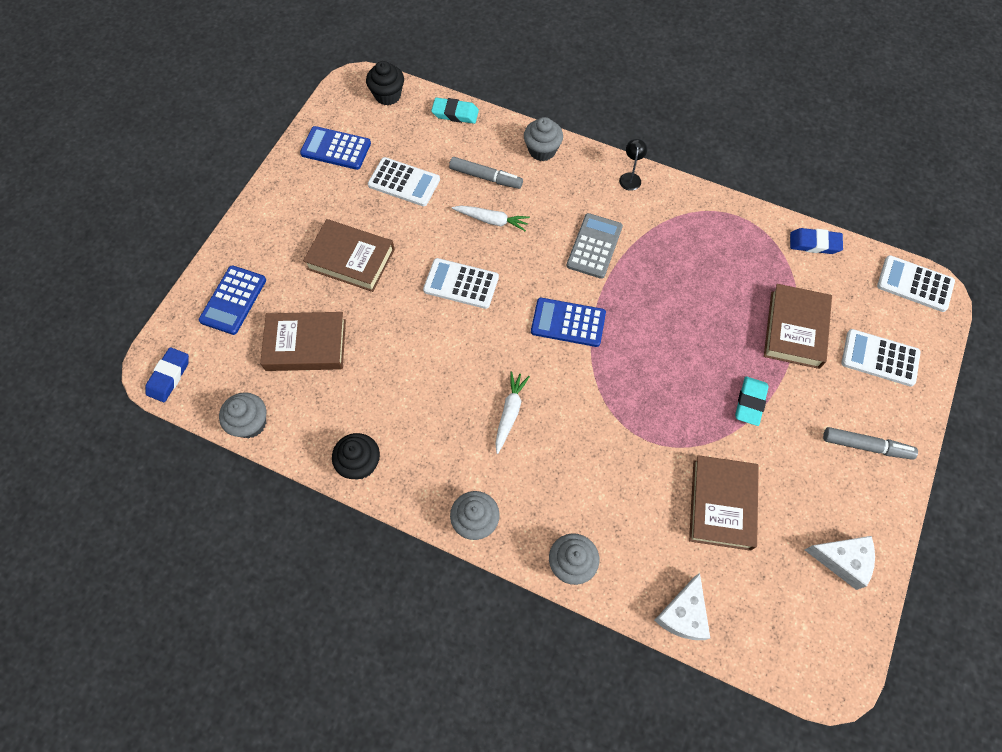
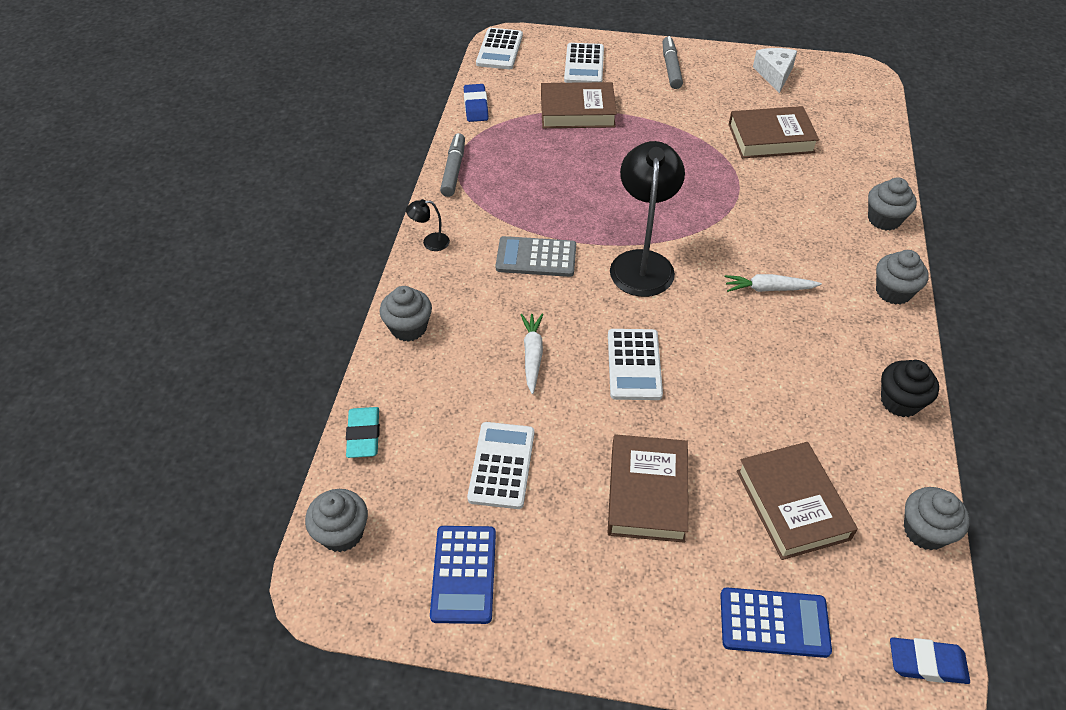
camera: 105 degrees left, 15 degrees down
(388, 95) = (342, 533): black cupcake -> grey cupcake
(486, 177) = (467, 376): grey marker -> grey marker (454, 170)
(568, 323) = (642, 262): blue calculator -> black lamp
(683, 614) = (876, 149): white cheese -> none
(750, 402) = (666, 131): turquoise eraser -> none

